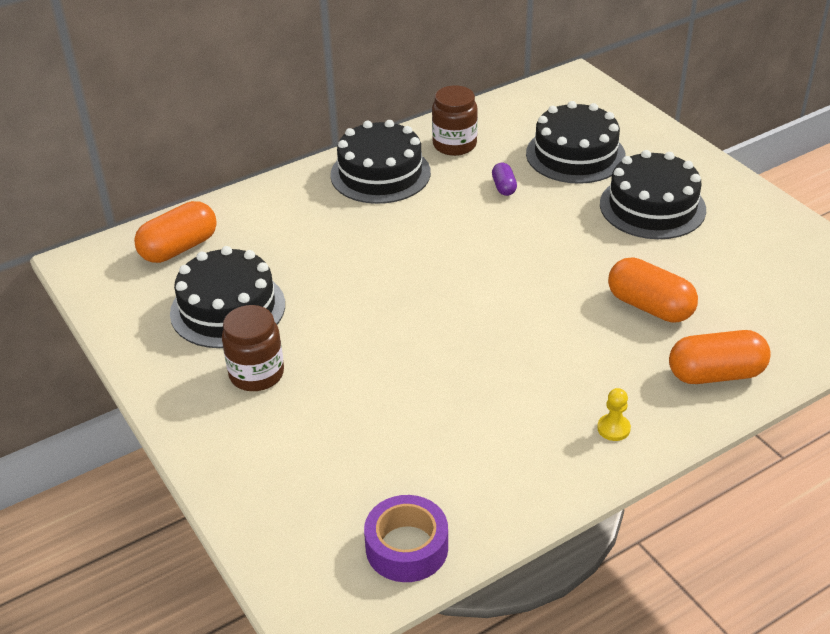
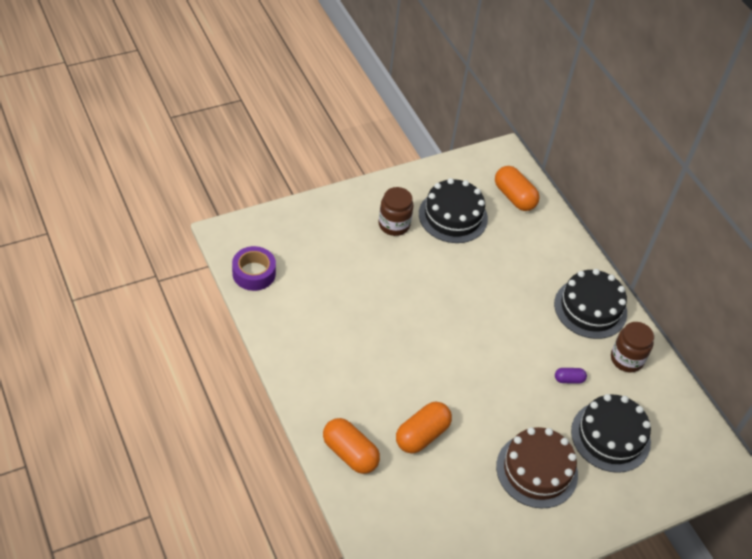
camera: 90 degrees right, 10 degrees up
(613, 428) = (315, 384): yellow pawn -> none
(652, 207) = (537, 470): black cake -> brown cake
(715, 374) = (350, 453): orange capsule -> orange capsule turned 45 degrees counterclockwise

